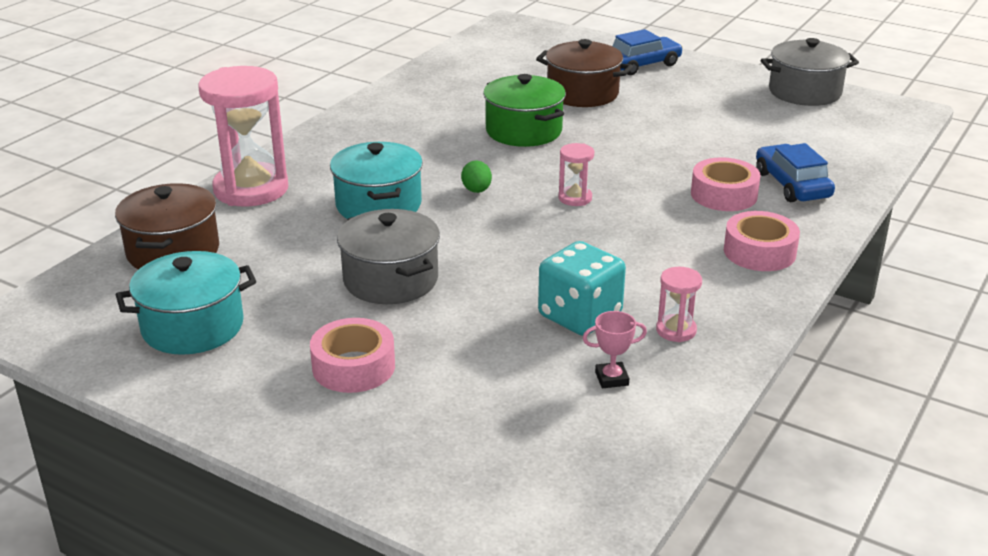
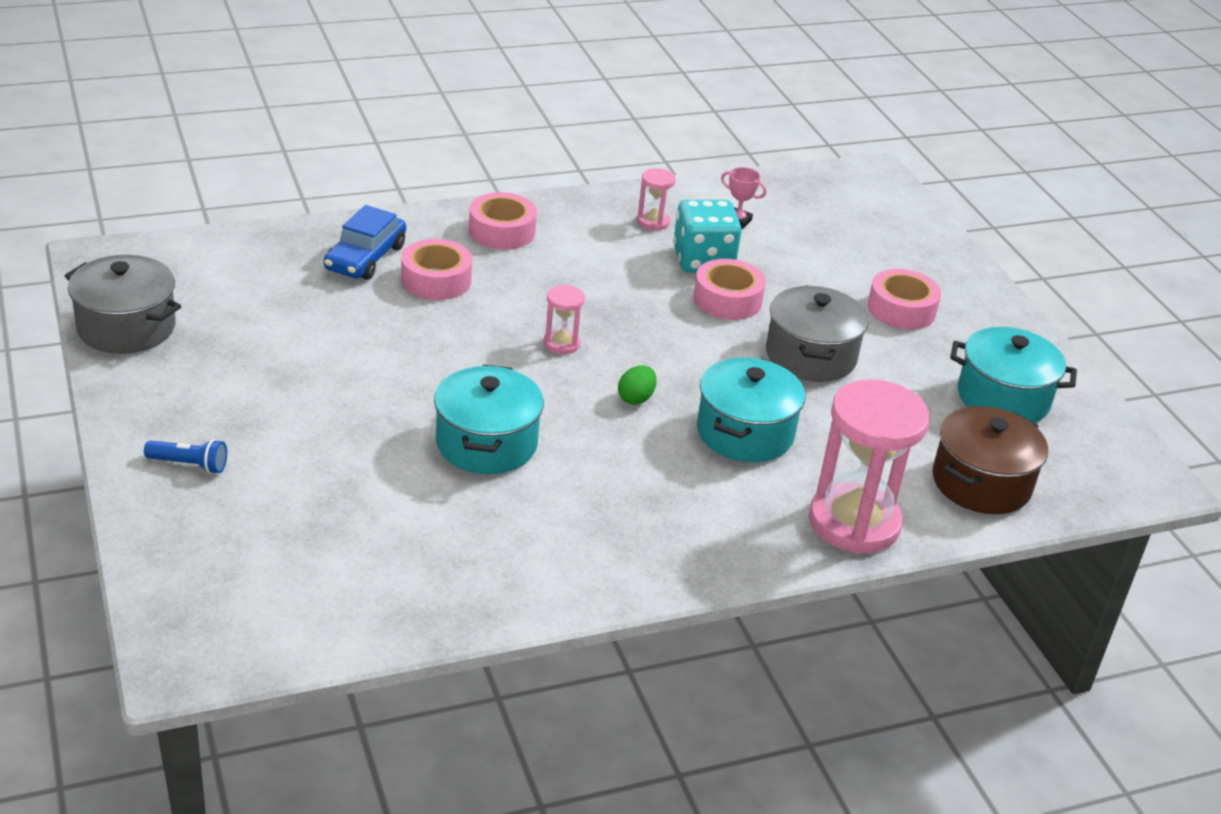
camera: 145 degrees left, 5 degrees up
(512, 291) = (727, 299): none -> pink tape
(523, 131) = (486, 443): green pot -> turquoise pot
(582, 93) = (337, 460): brown pot -> none
(641, 65) = (189, 465): blue car -> blue flashlight

